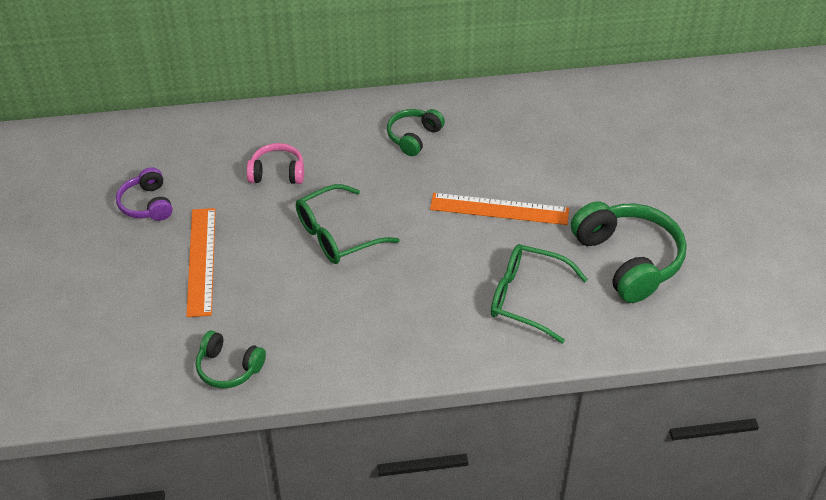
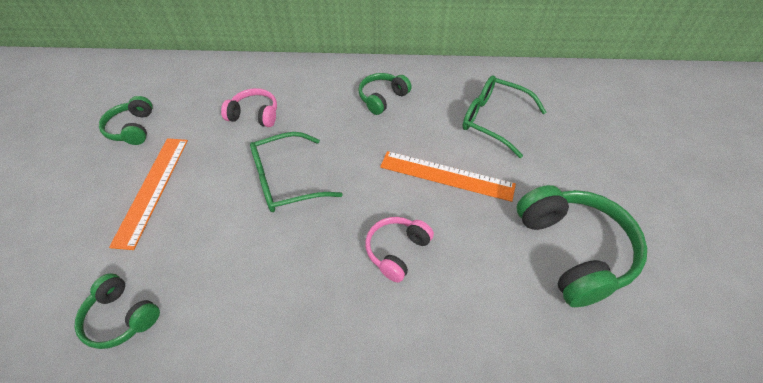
camera: 10 degrees right, 5 degrees up
(147, 204) = (132, 128): purple headphones -> green headphones
(465, 282) = (397, 251): none -> pink headphones
(526, 298) = (458, 280): green glasses -> green glasses (493, 120)

